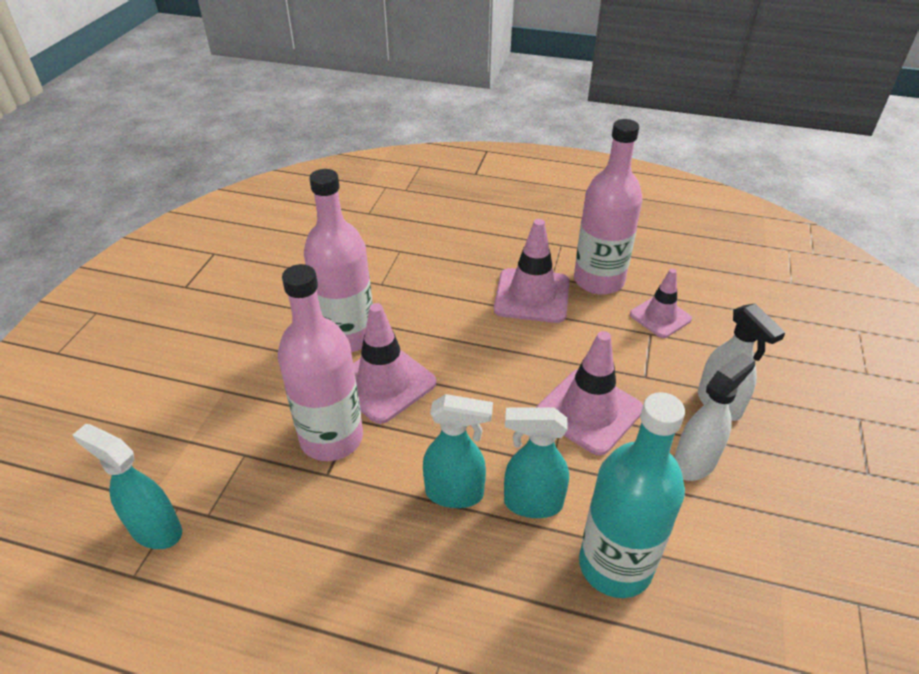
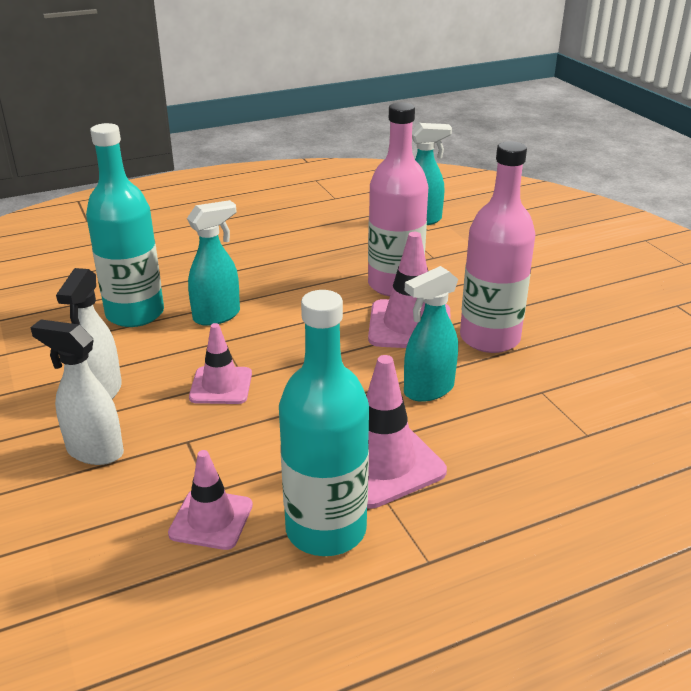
camera: 140 degrees right, 10 degrees down
(455, 493) = (275, 298): turquoise spray bottle -> turquoise spray bottle (428, 390)
(589, 411) = (221, 386): pink traffic cone -> pink traffic cone, size x0.64
(598, 280) = (326, 529): pink bottle -> turquoise bottle

